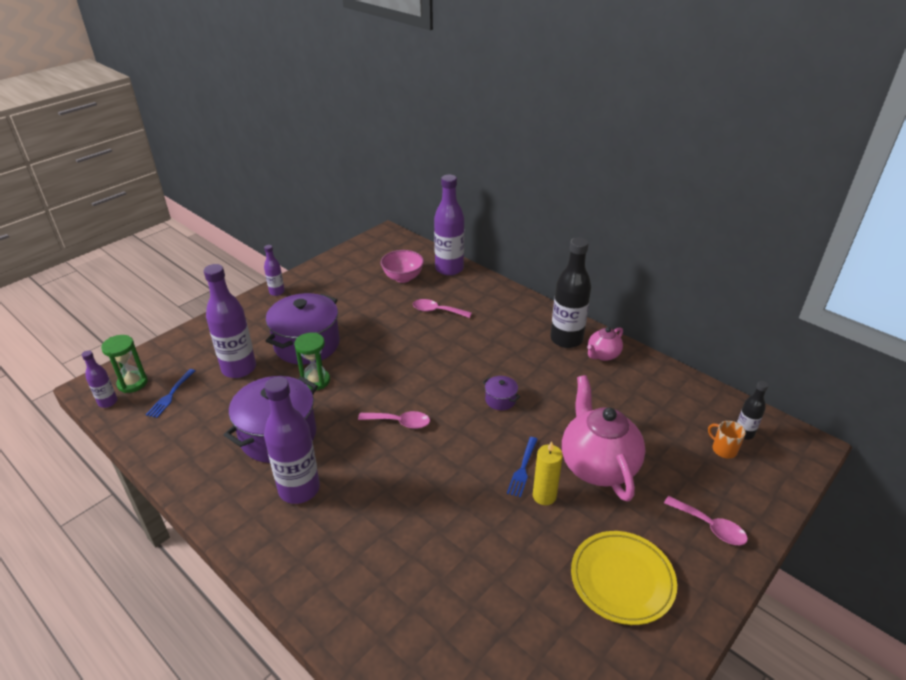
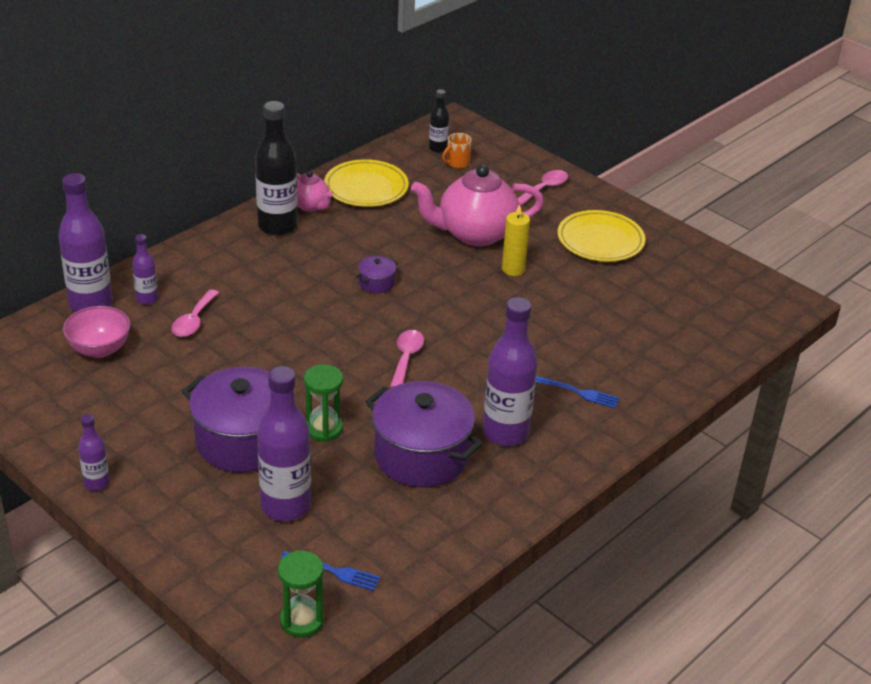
camera: 90 degrees left, 0 degrees up
(108, 402) = (341, 640): purple bottle -> purple bottle (147, 299)
(523, 468) = (478, 278): blue fork -> blue fork (578, 392)
(646, 386) = (366, 188): none -> yellow plate

